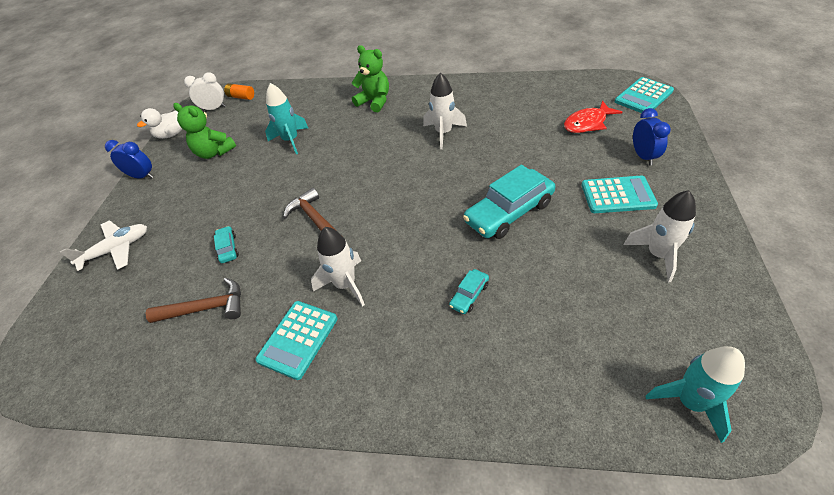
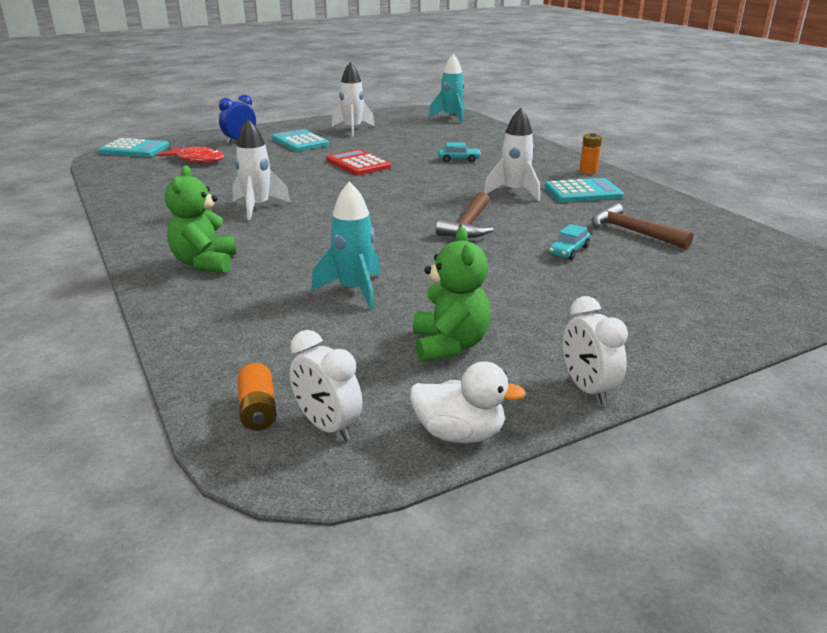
camera: 130 degrees left, 20 degrees down
(116, 249) = (694, 318): white plane -> none
(142, 176) = (587, 389): blue clock -> white clock
(340, 394) = (588, 171): none -> orange battery
(509, 212) = (358, 164): turquoise car -> red calculator

